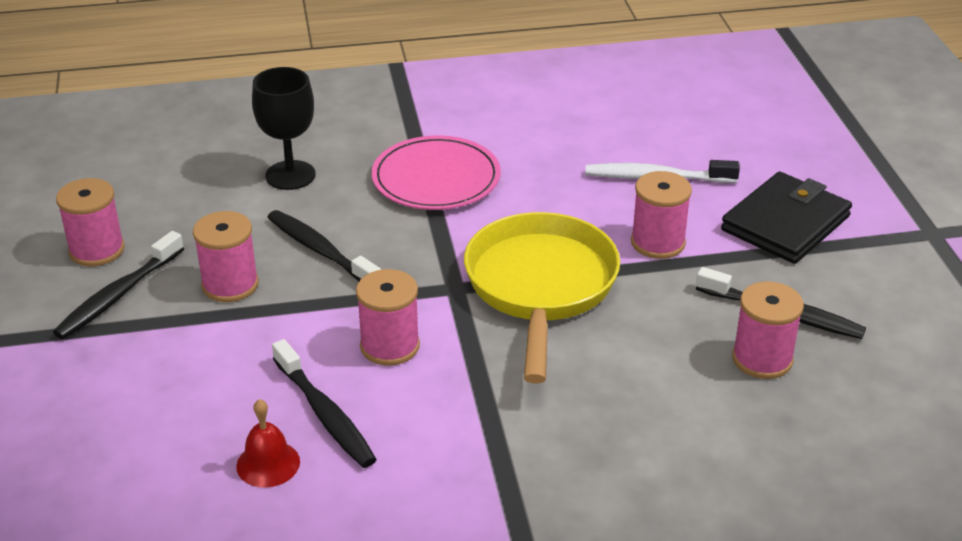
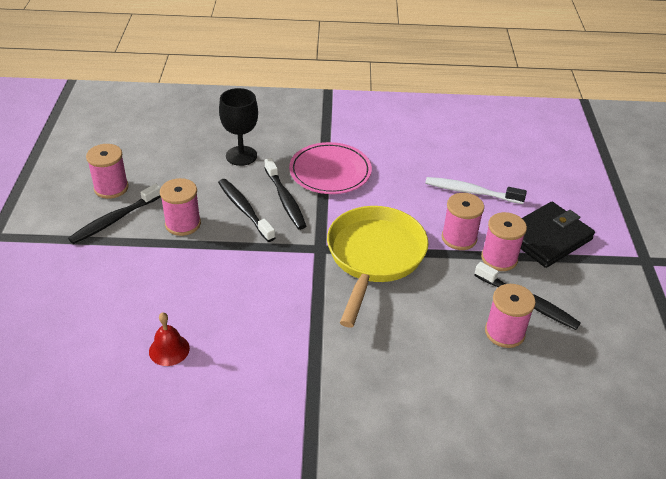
camera: 10 degrees right, 5 degrees up
(325, 414) = (214, 322): black toothbrush -> black toothbrush (285, 200)
(390, 346) = (267, 282): pink spool -> pink spool (499, 258)

